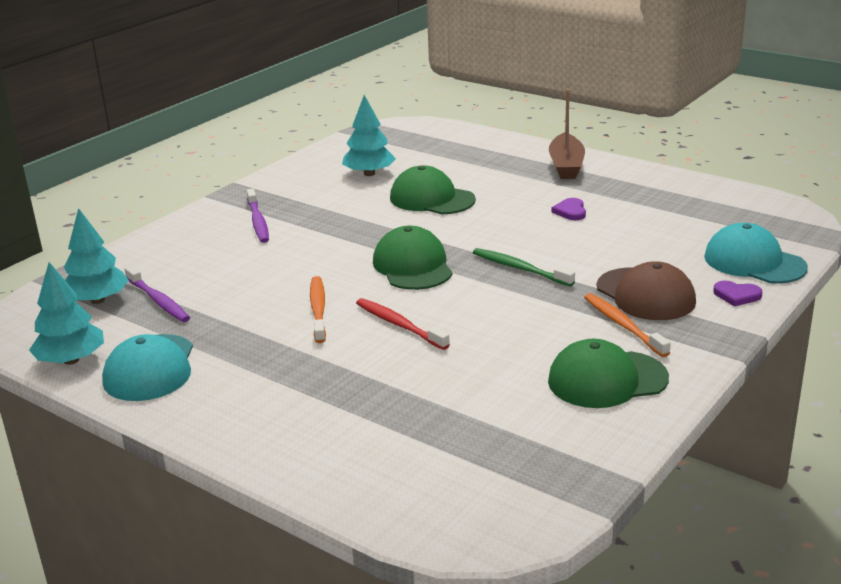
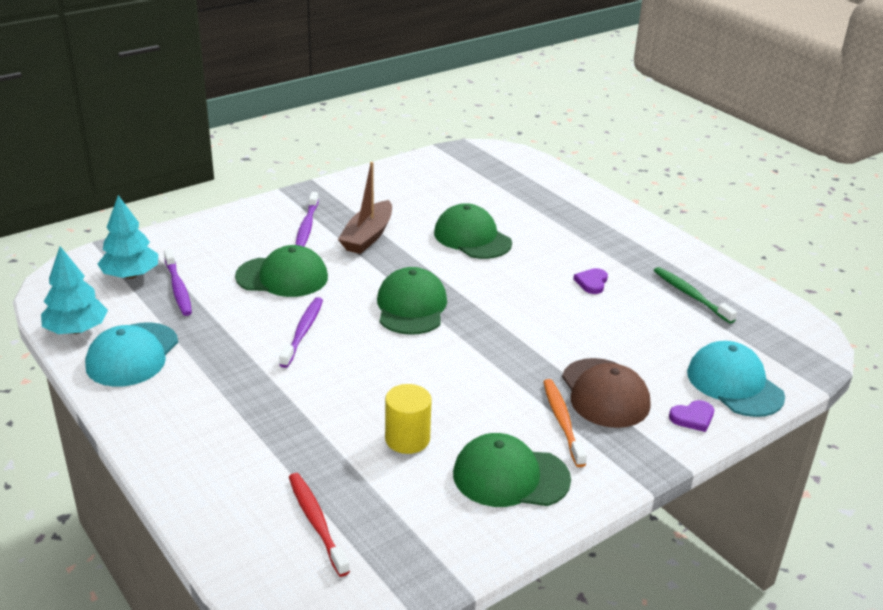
camera: 15 degrees right, 5 degrees up
(263, 268) = (282, 277): none -> green cap
(318, 310) = (303, 332): orange toothbrush -> purple toothbrush
(369, 174) = (433, 197): turquoise tree -> none
(399, 325) = (362, 367): red toothbrush -> red toothbrush (317, 523)
(487, 373) = (407, 439): none -> yellow cylinder
(520, 269) = (506, 334): green toothbrush -> green toothbrush (691, 295)
(566, 165) = (619, 230): brown boat -> brown boat (367, 236)
(736, 295) = (692, 417): purple heart -> purple heart turned 60 degrees counterclockwise

